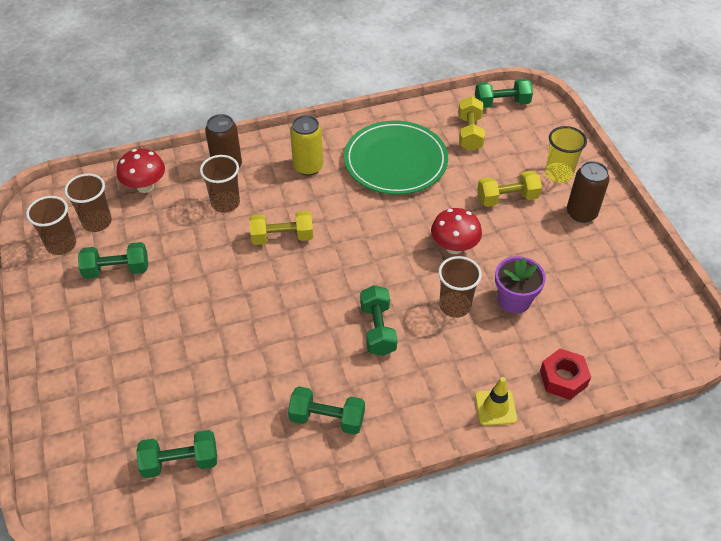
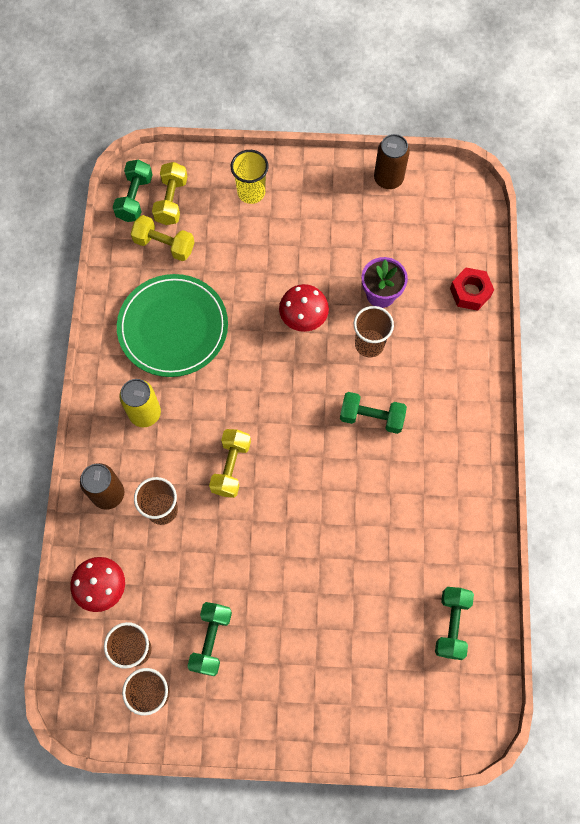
camera: 70 degrees left, 20 degrees up
(327, 418) = (448, 490): green dumbbell -> none
(495, 407) = (480, 354): yellow traffic cone -> none
(507, 198) = (263, 249): yellow dumbbell -> yellow dumbbell (171, 201)
(581, 213) = (306, 196): brown can -> brown can (388, 178)

